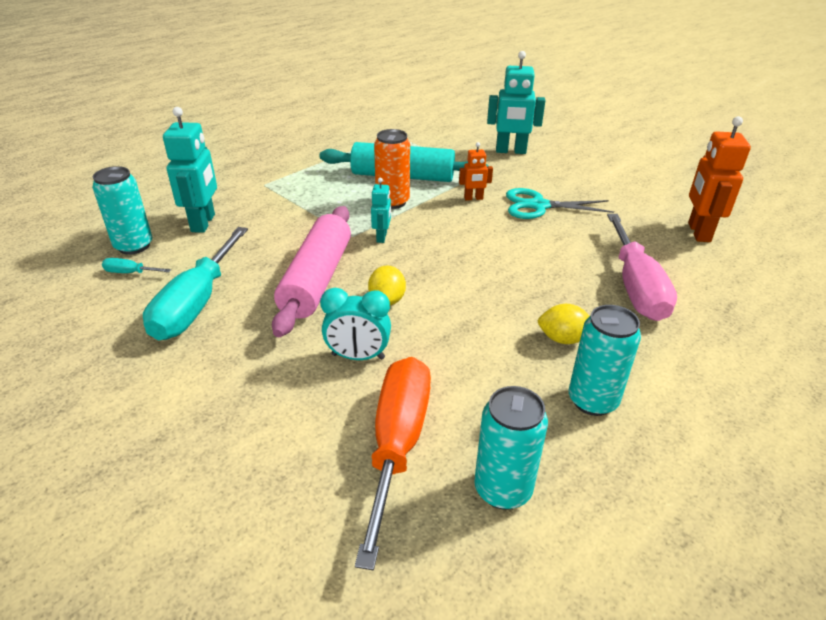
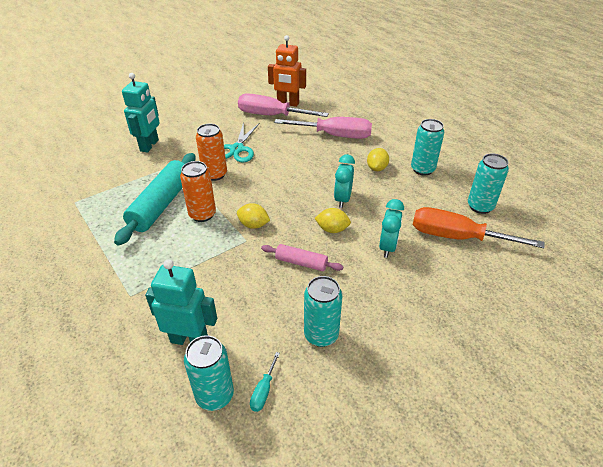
camera: 80 degrees left, 5 degrees up
(196, 304) = (321, 335): turquoise screwdriver -> turquoise can
(317, 279) = (301, 263): pink rolling pin -> pink rolling pin, size x0.53
(382, 237) = (253, 225): turquoise robot -> yellow lemon
(460, 305) = (342, 199): none -> turquoise clock
(473, 198) = (215, 174): orange robot -> orange can
(648, 222) = (271, 115): none -> pink screwdriver

